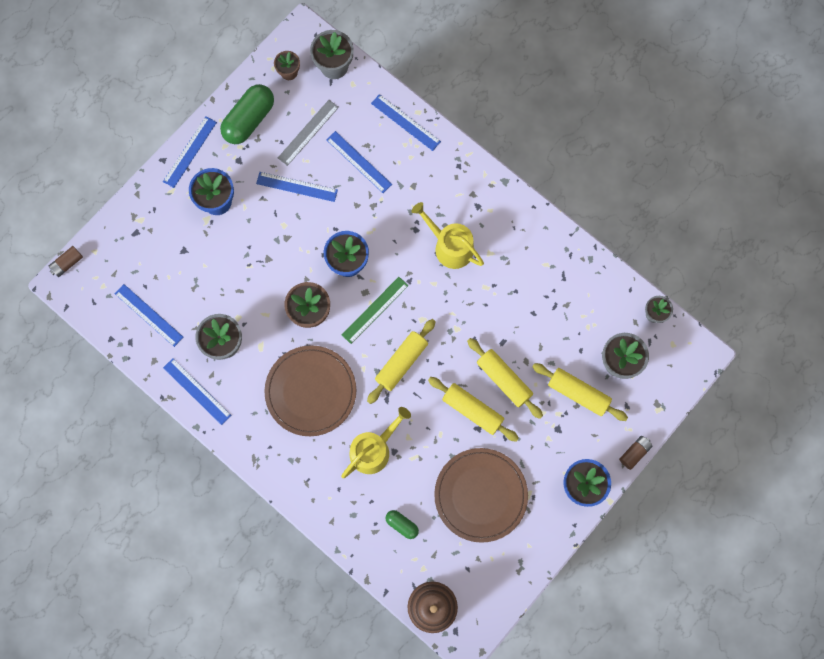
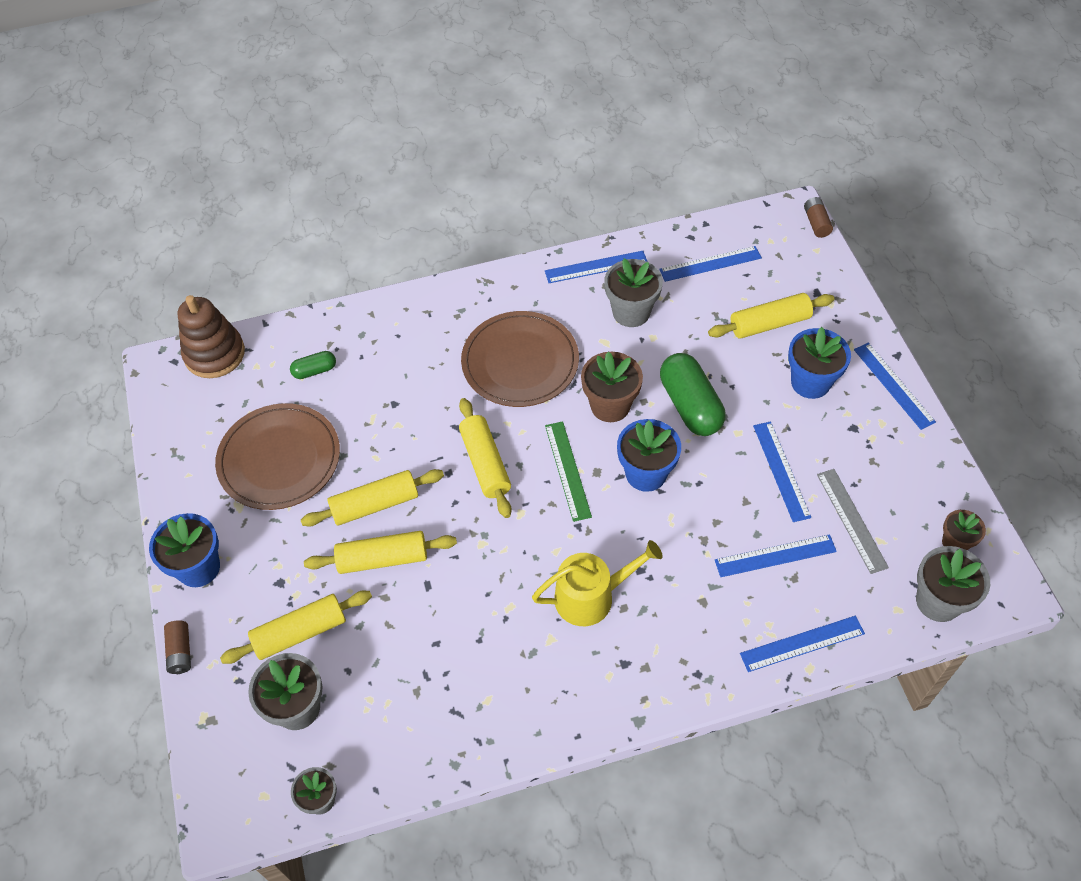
camera: 125 degrees right, 20 degrees down
(182, 249) = (769, 324): none -> yellow rolling pin
(249, 120) = (905, 465): green capsule -> green capsule (690, 405)
(297, 186) = (781, 470): blue ruler -> blue ruler turned 60 degrees counterclockwise
(373, 449) = (412, 386): yellow watering can -> none

